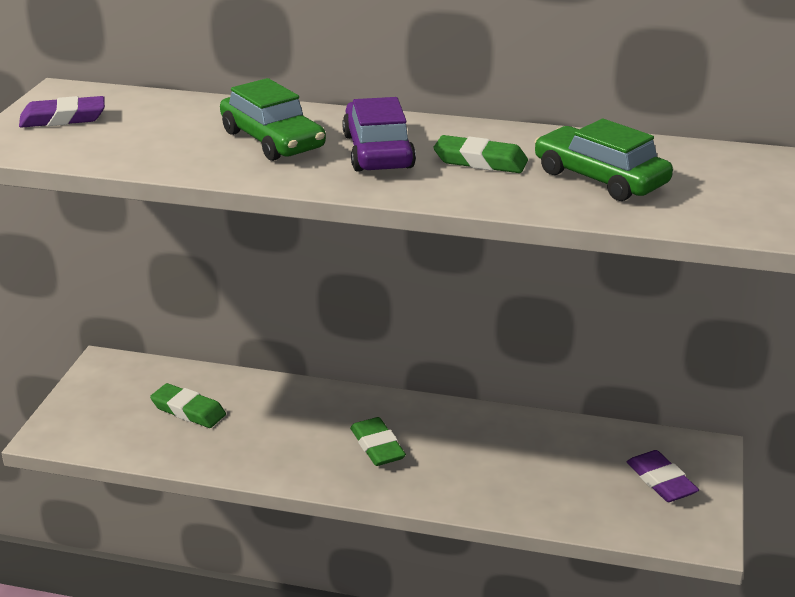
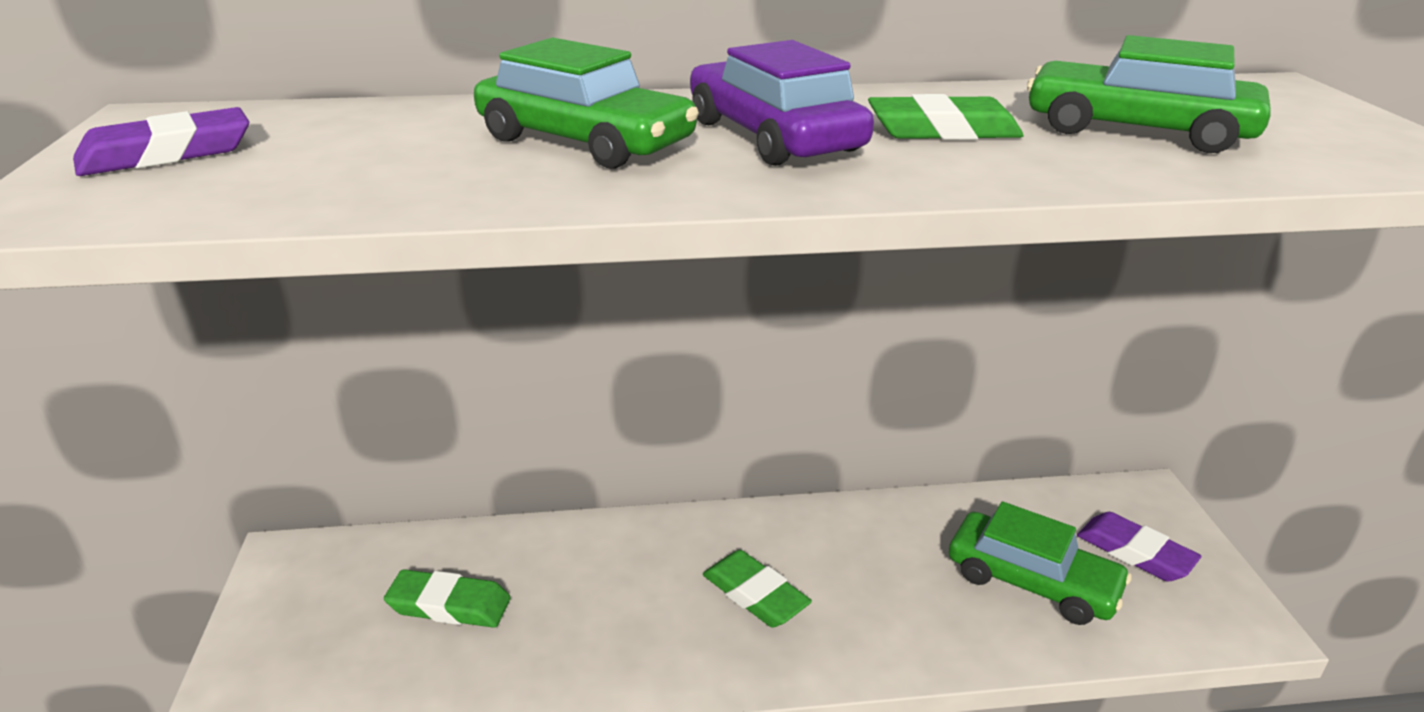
camera: 20 degrees left, 0 degrees up
(570, 481) = (1032, 581): none -> green car

